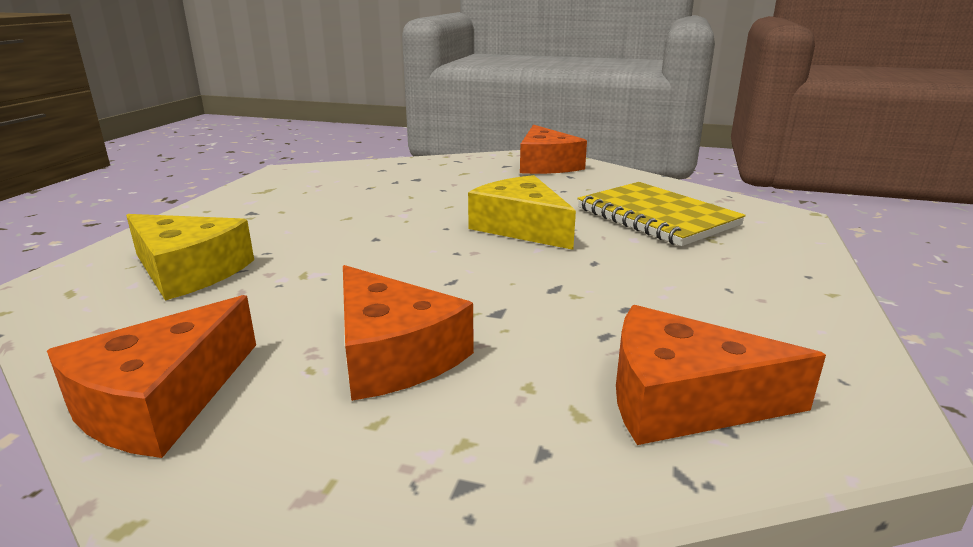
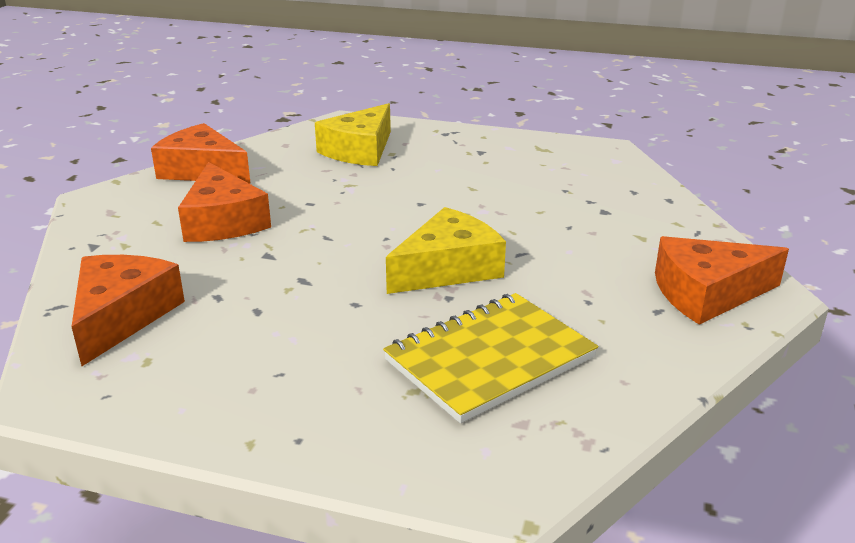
camera: 90 degrees right, 5 degrees up
(393, 354) = (223, 221): orange cheese -> orange cheese turned 75 degrees counterclockwise

